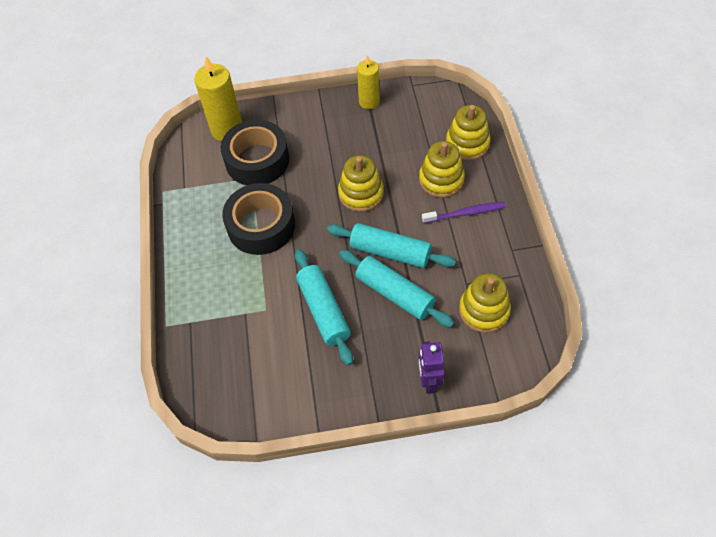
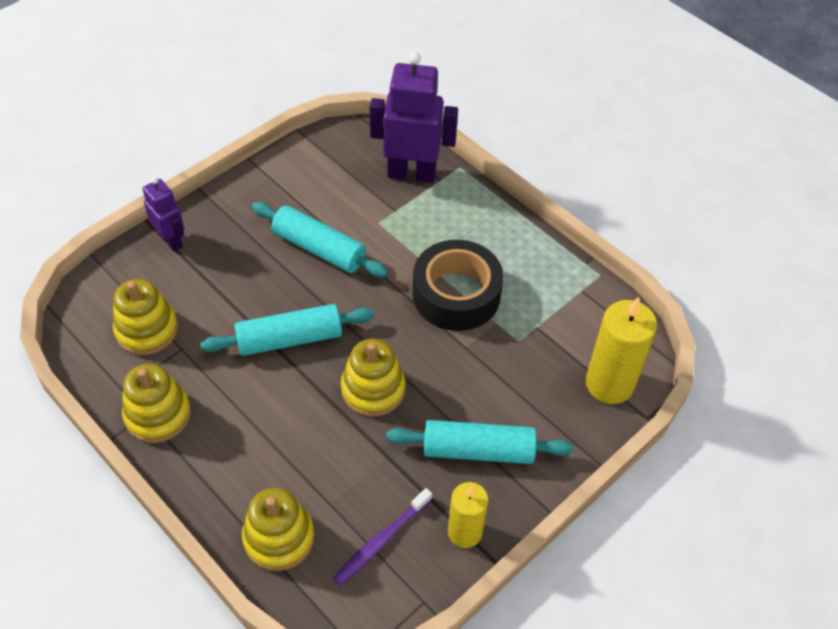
camera: 140 degrees right, 5 degrees down
(205, 340) = (411, 173): none -> purple robot
(257, 160) = (533, 365): black tape -> none
(394, 294) = (255, 299): turquoise rolling pin -> turquoise rolling pin (478, 450)
(441, 180) = (283, 461): yellow stacking toy -> yellow stacking toy (158, 414)
(465, 213) = (226, 431): purple toothbrush -> purple toothbrush (381, 540)

